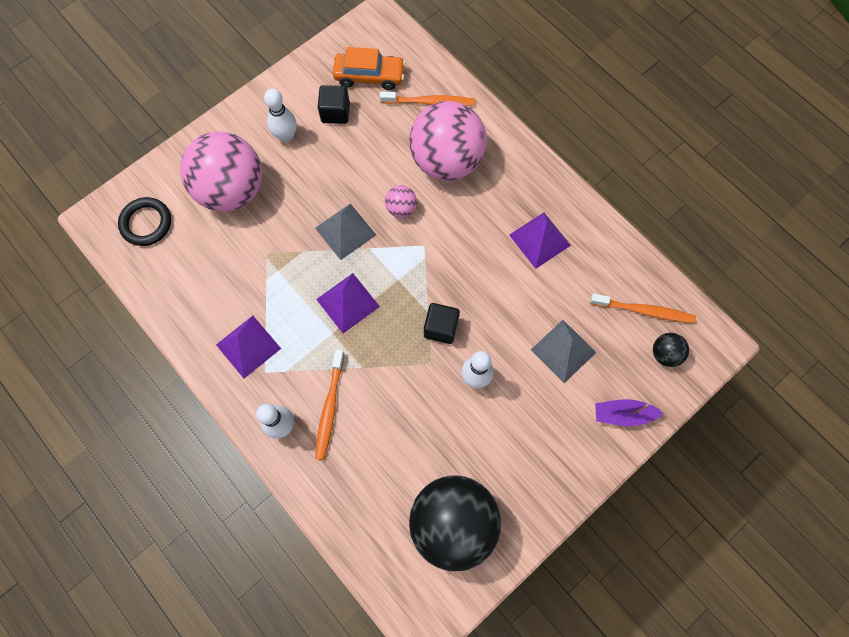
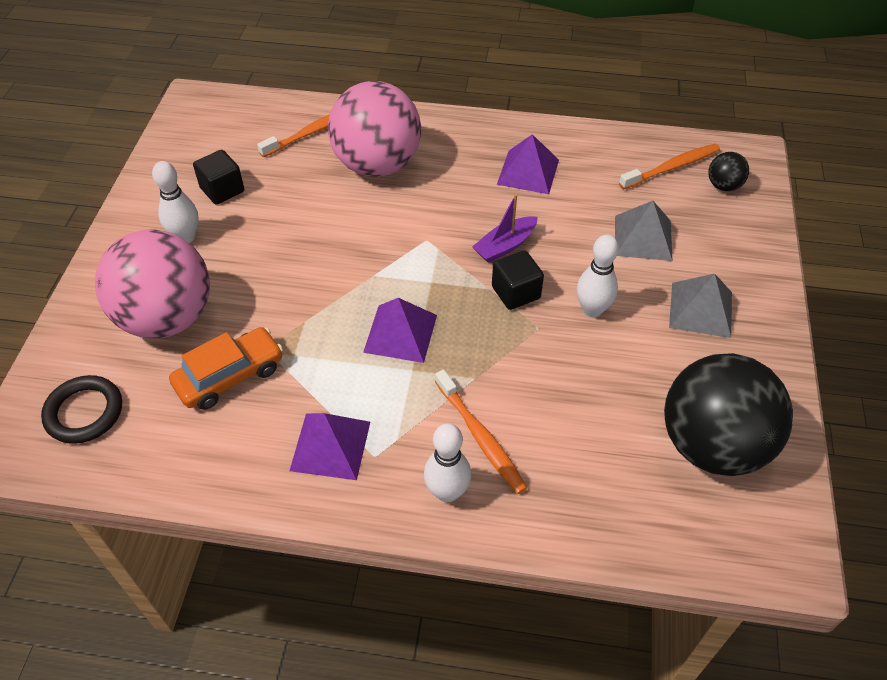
camera: 40 degrees left, 20 degrees down
(345, 231) = (334, 276): grey pyramid -> grey pyramid (700, 309)
(369, 76) = (230, 144): orange car -> orange car (230, 376)
(401, 208) = (372, 225): pink ball -> none
(623, 414) = (745, 250): purple boat -> purple boat (505, 246)

